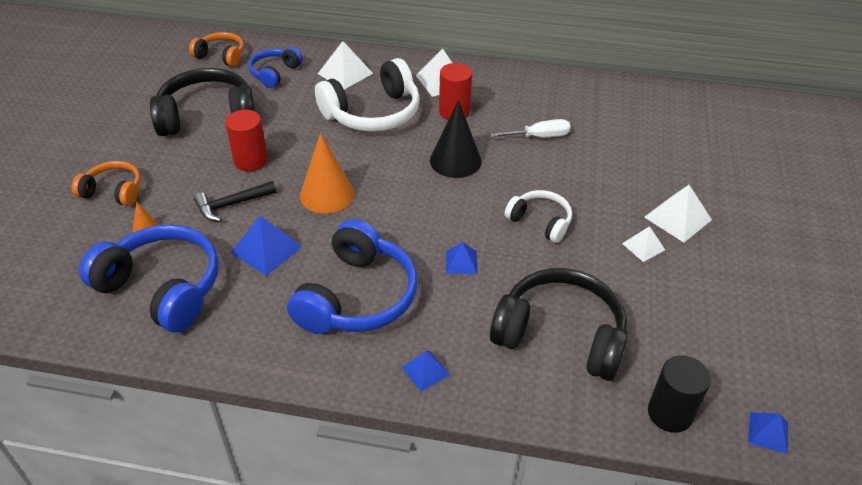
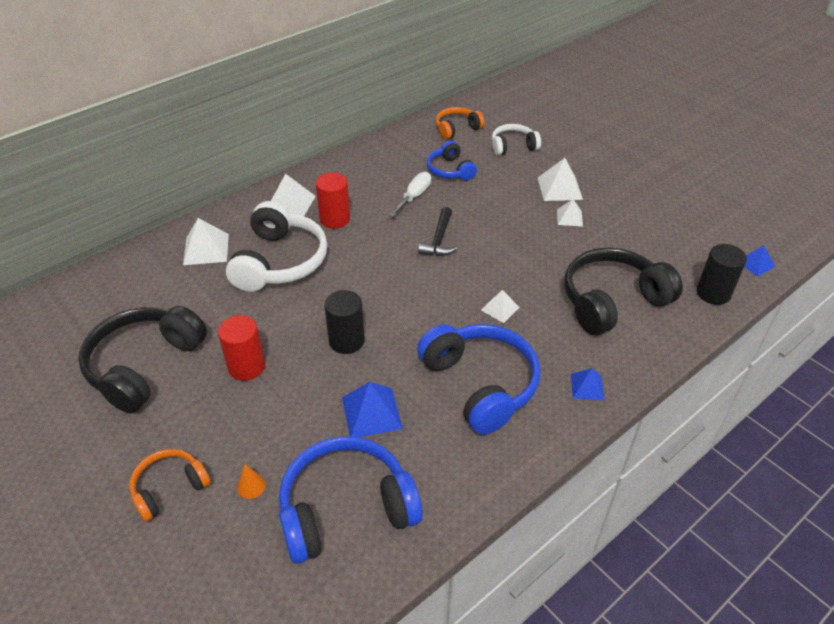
camera: 50 degrees left, 0 degrees up
(221, 56) = (66, 312): orange headphones -> orange headphones (457, 129)
(231, 205) = (290, 408): black hammer -> black hammer (439, 240)
(274, 73) = (144, 290): blue headphones -> blue headphones (450, 170)
(327, 194) = (346, 341): orange cone -> black cylinder
(455, 160) = (390, 250): black cone -> none
(461, 262) = (500, 308): blue pyramid -> white pyramid
(540, 222) = (500, 247): white headphones -> white headphones (513, 146)

